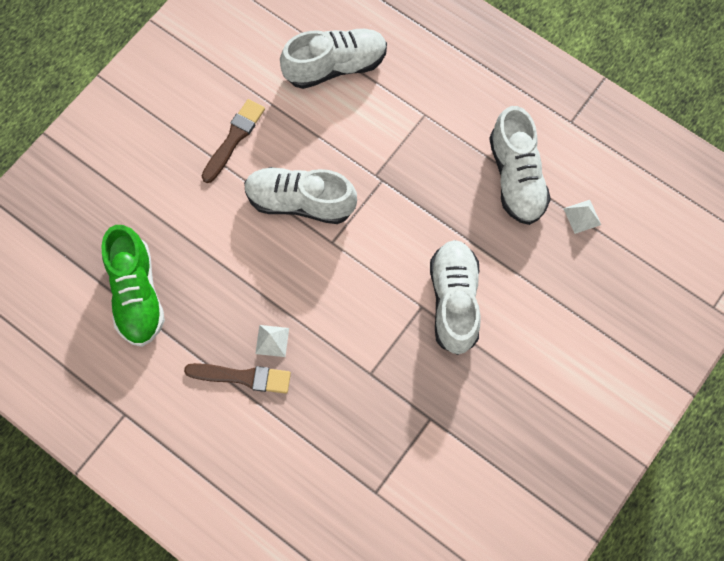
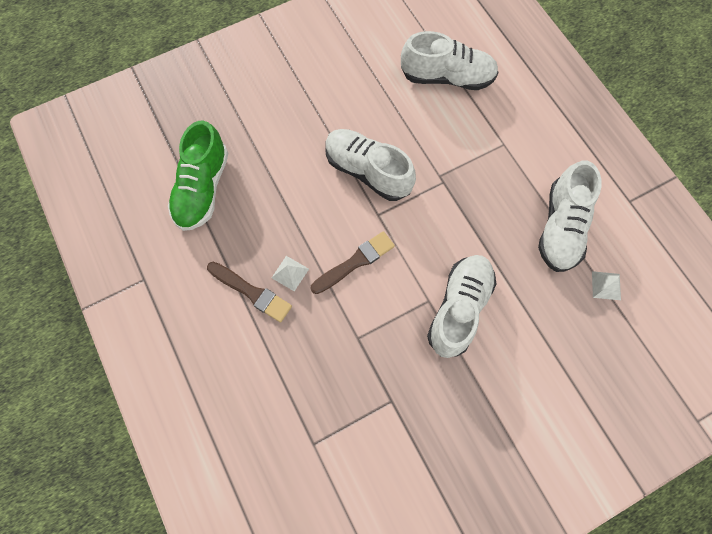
camera: 25 degrees right, 0 degrees up
(234, 138) = (339, 100): brown brush -> brown brush (355, 262)

